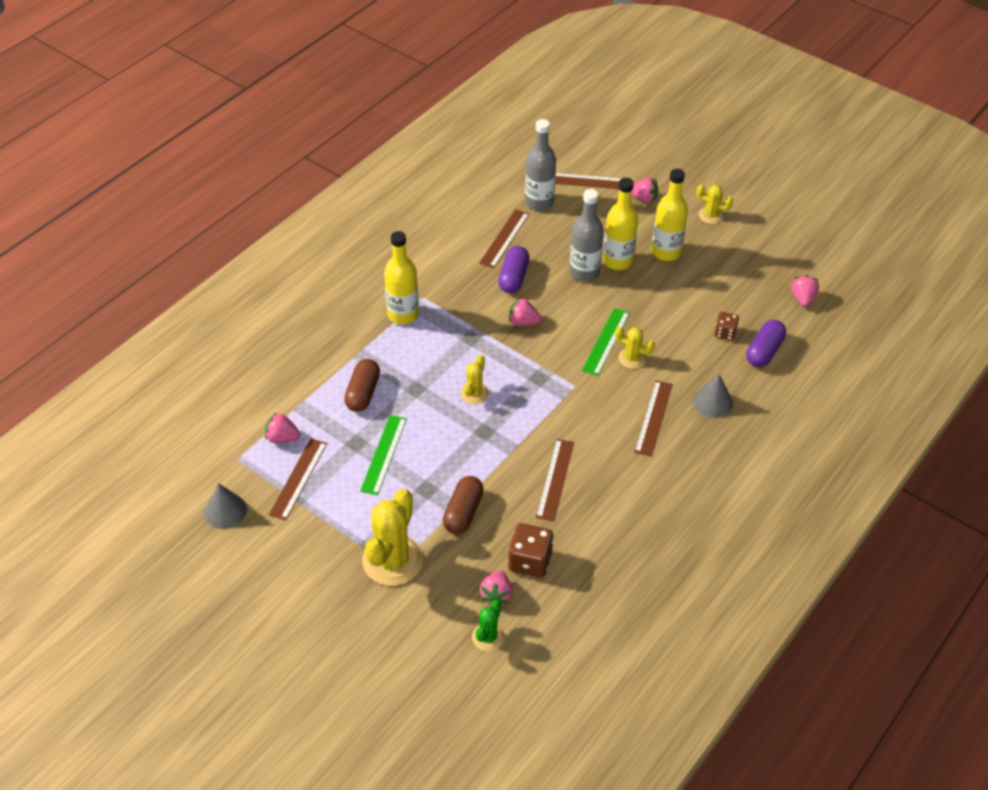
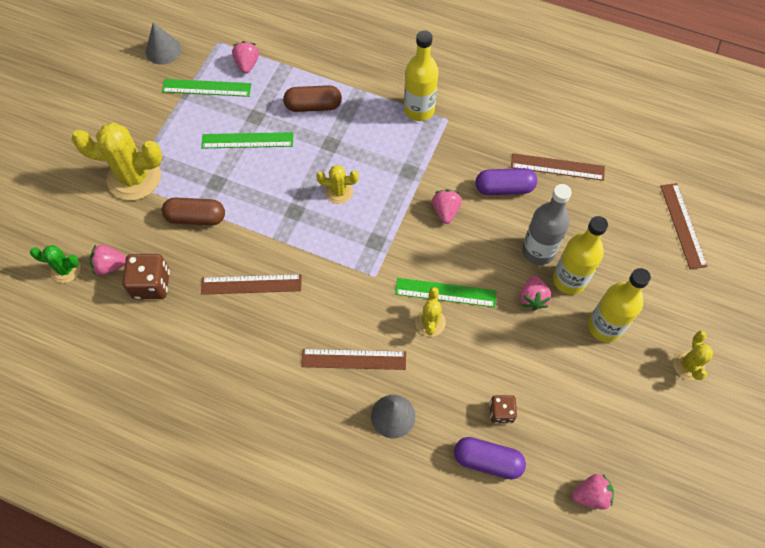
camera: 75 degrees right, 15 degrees up
(298, 479) = (206, 88): brown ruler -> green ruler
(539, 202) = (626, 185): grey bottle -> none
(643, 199) = (682, 287): pink strawberry -> pink strawberry (533, 298)

